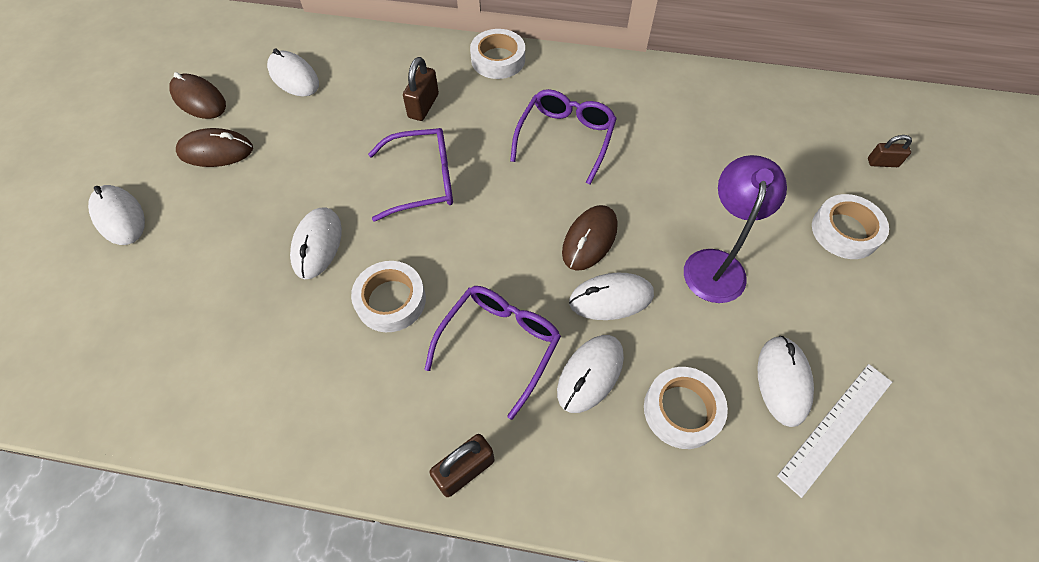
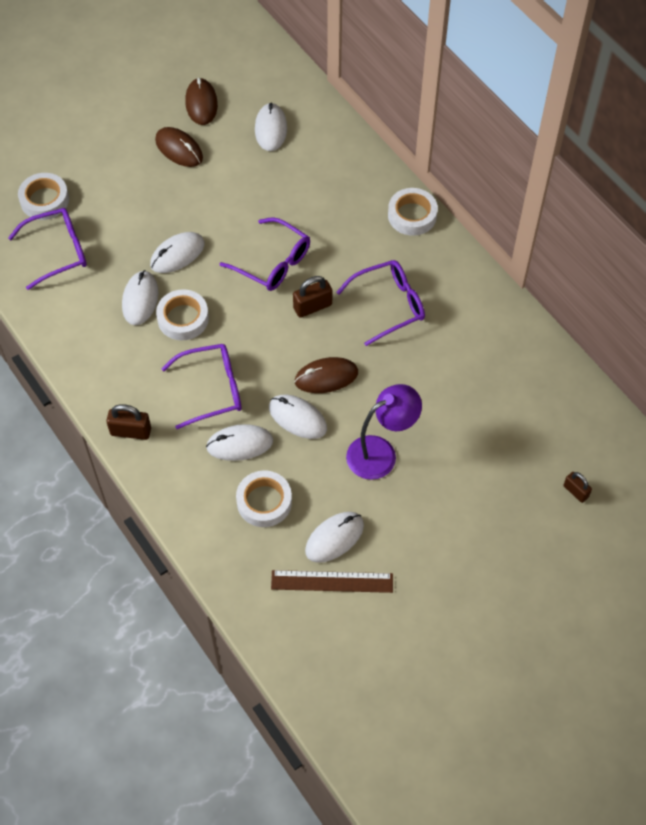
camera: 45 degrees right, 0 degrees up
(119, 217) = (94, 153): white mouse -> white mouse (140, 299)
(170, 346) = (58, 251): none -> purple glasses
(423, 106) = (327, 212): brown padlock -> brown padlock (312, 306)
(836, 427) = (332, 581): white ruler -> brown ruler
(845, 231) = (486, 504): white tape -> white tape (44, 200)

